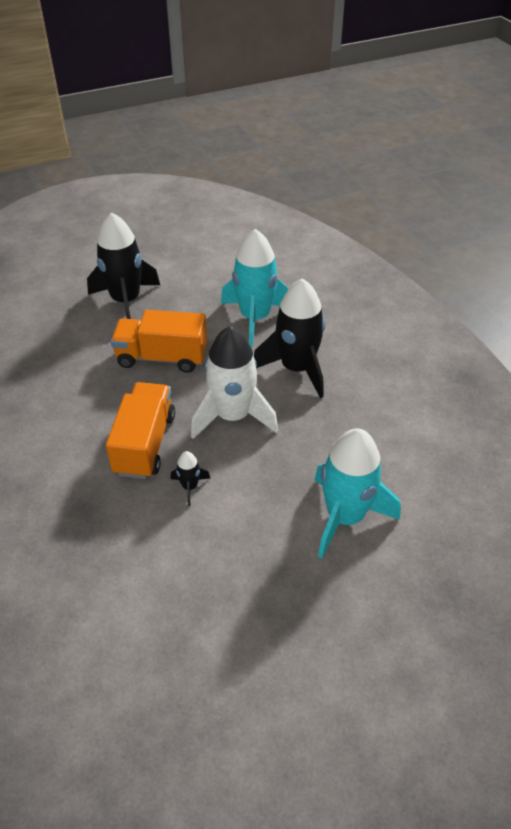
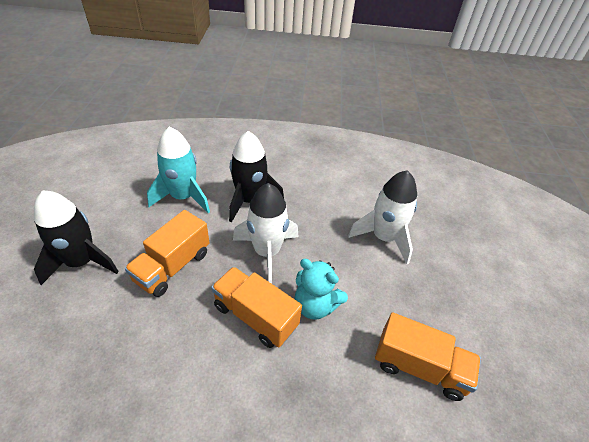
camera: 65 degrees left, 0 degrees up
(168, 615) = (419, 367): none -> orange truck
(190, 487) = (315, 305): black rocket -> turquoise teddy bear
(345, 517) = (384, 237): turquoise rocket -> white rocket

